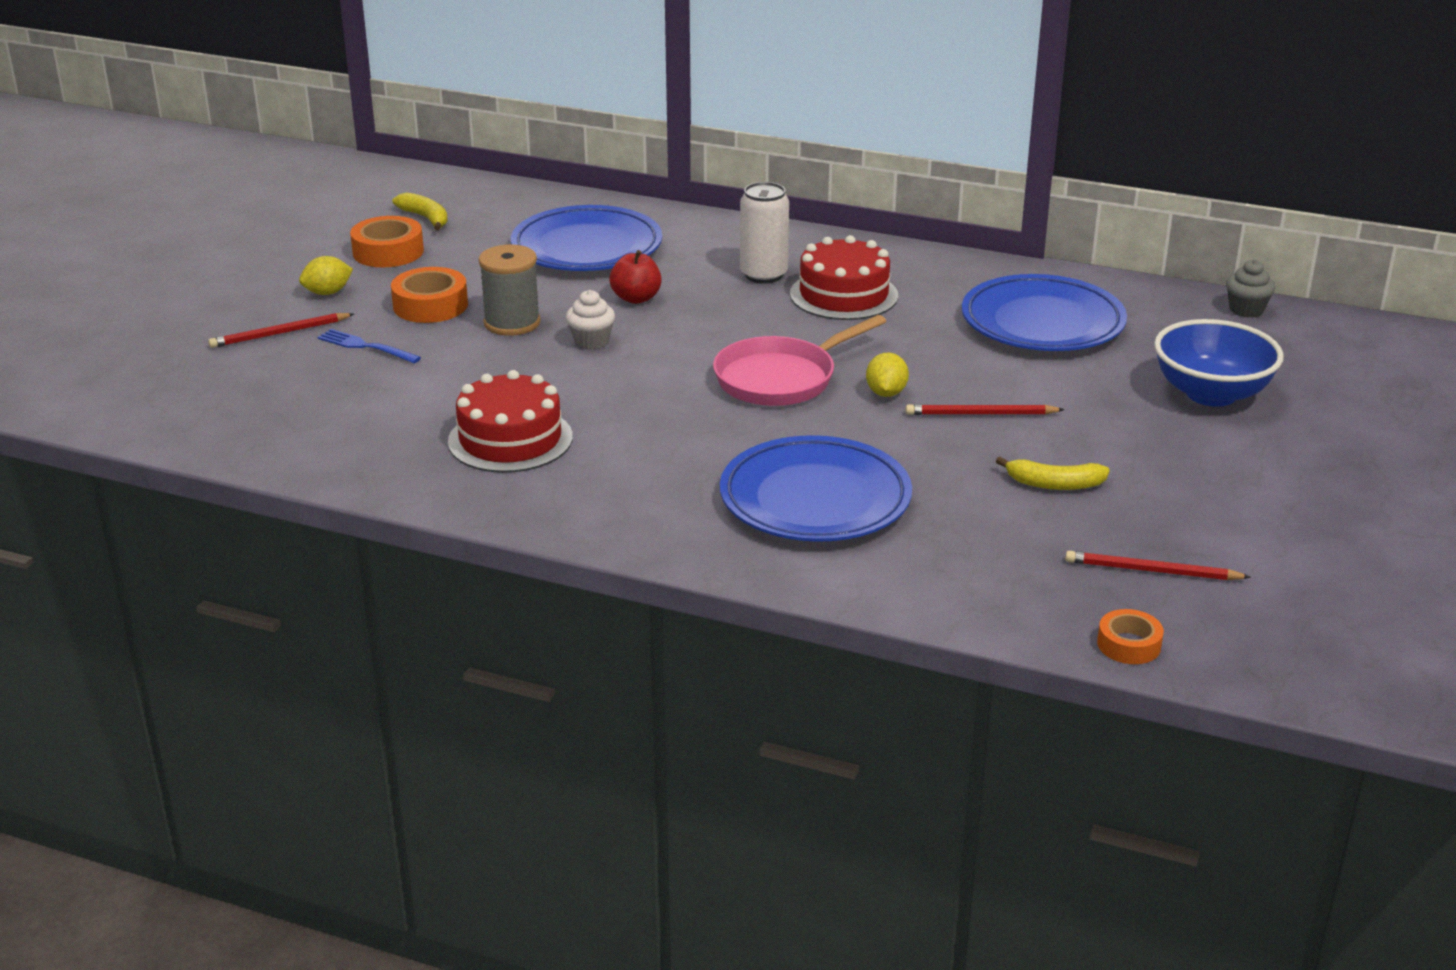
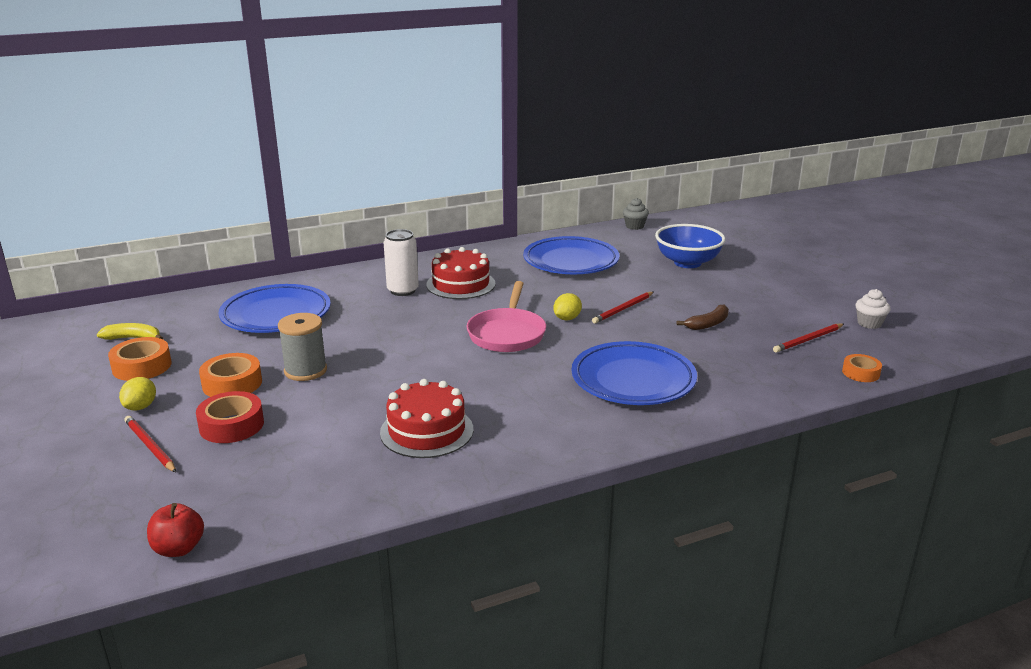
camera: 45 degrees left, 5 degrees down
(279, 333) = (150, 446): red pencil -> red pencil turned 120 degrees clockwise
(366, 347) = (231, 425): blue fork -> red tape
(591, 341) = (372, 360): white cupcake -> white cupcake (869, 323)
(636, 298) = (355, 328): red apple -> red apple (179, 548)
(886, 393) = (567, 318): yellow lemon -> yellow lemon turned 75 degrees clockwise
(1054, 484) = (708, 324): yellow banana -> brown banana

